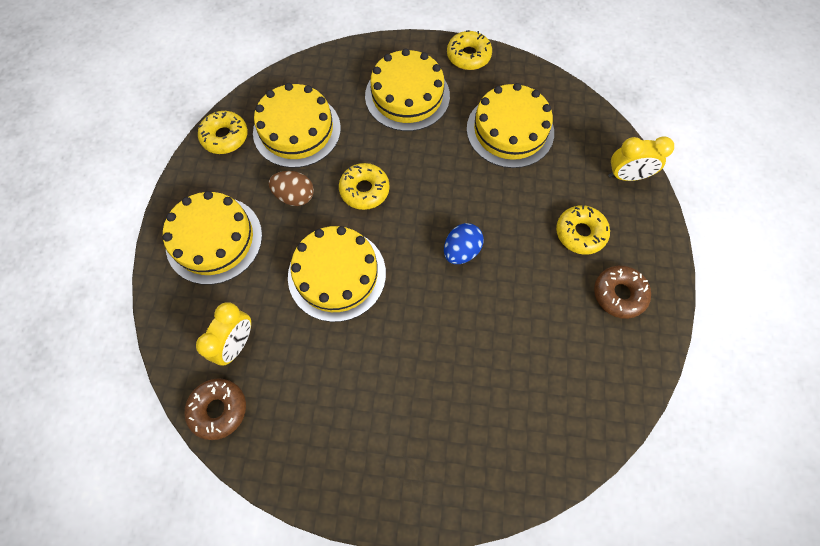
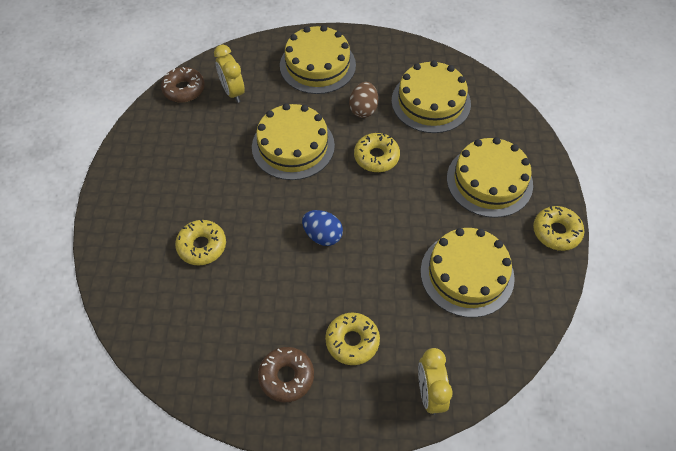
camera: 85 degrees right, 10 degrees down
(225, 137) = (414, 56): yellow donut -> yellow donut (202, 246)
(237, 343) = (233, 92): yellow clock -> yellow clock turned 45 degrees clockwise

